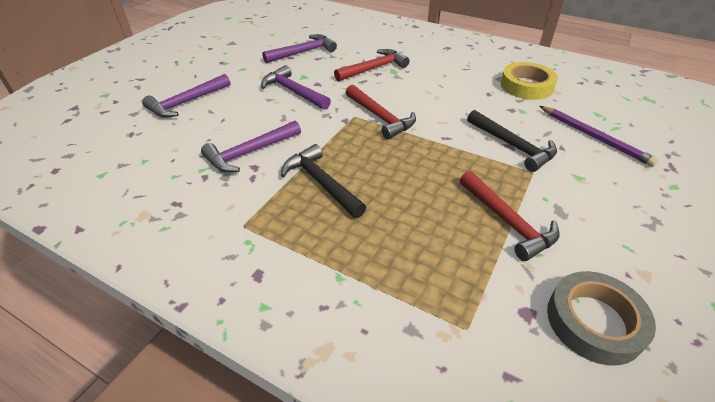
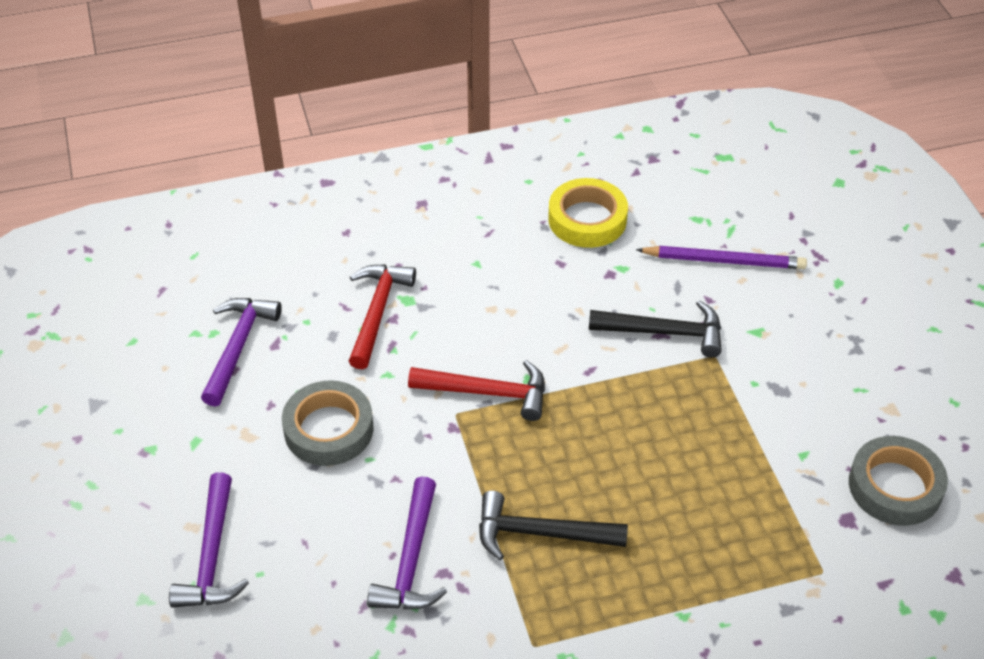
camera: 45 degrees left, 5 degrees up
(293, 91) = (328, 429): purple hammer -> grey tape
(507, 222) = (751, 438): red hammer -> none

